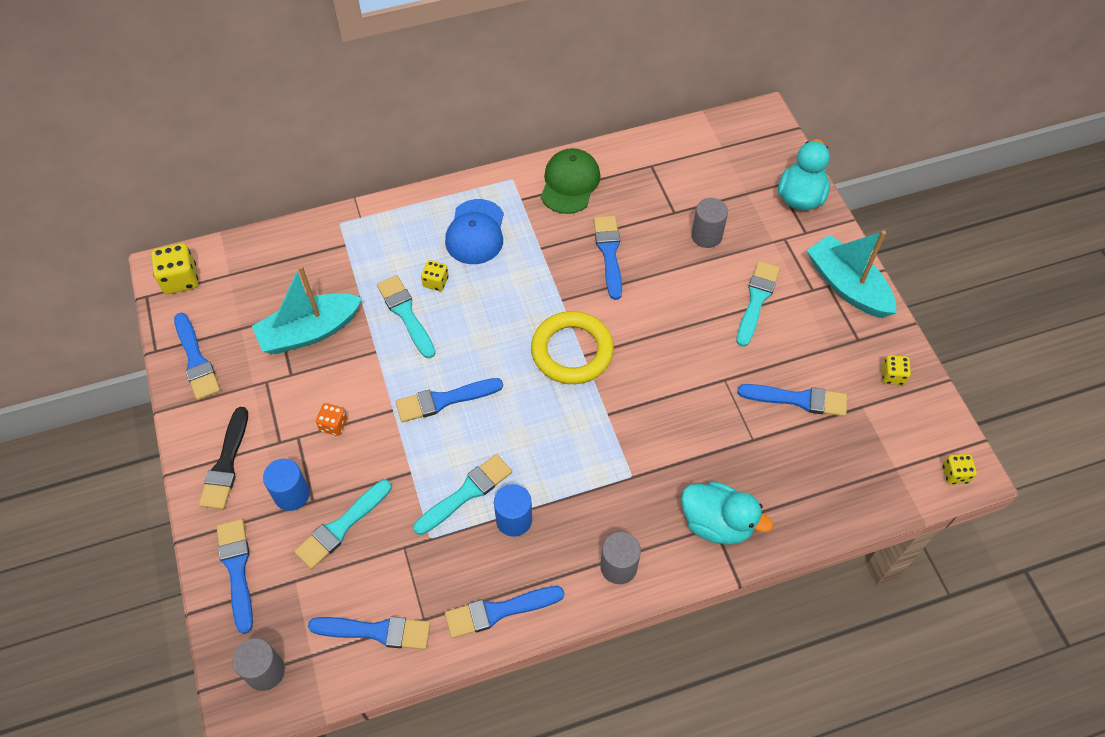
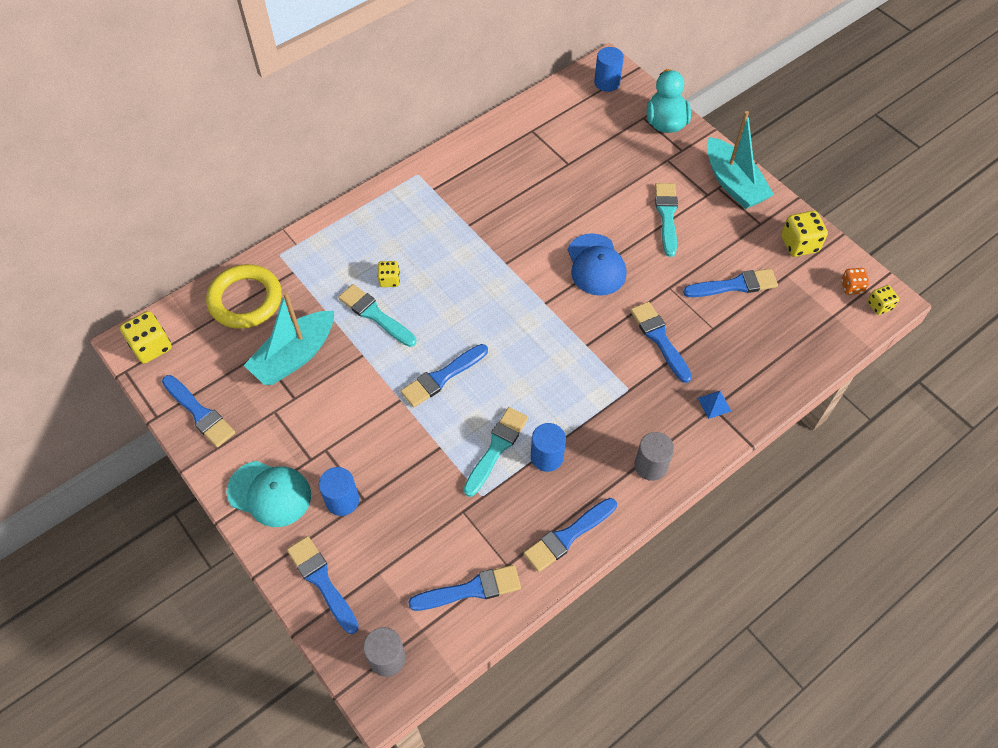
camera: 20 degrees left, 0 degrees up
(226, 463) = (269, 493): black brush -> turquoise cap
(333, 425) = (353, 429): orange dice -> orange dice (851, 287)
(341, 526) = (400, 512): turquoise brush -> none
(475, 232) = (405, 228): blue cap -> blue cap (596, 265)
(570, 183) = (469, 164): green cap -> none
(572, 351) = (533, 302): yellow ring -> yellow ring (245, 300)
(609, 253) = (529, 213): blue brush -> blue brush (660, 339)
(706, 236) = (603, 175): grey cylinder -> none
(717, 523) = (714, 404): turquoise duck -> blue pyramid
(755, 135) = (607, 82): none -> blue cylinder
(847, 286) = (733, 183): turquoise boat -> turquoise boat turned 150 degrees counterclockwise
(892, 376) = (799, 244): yellow dice -> yellow dice, size x1.65

